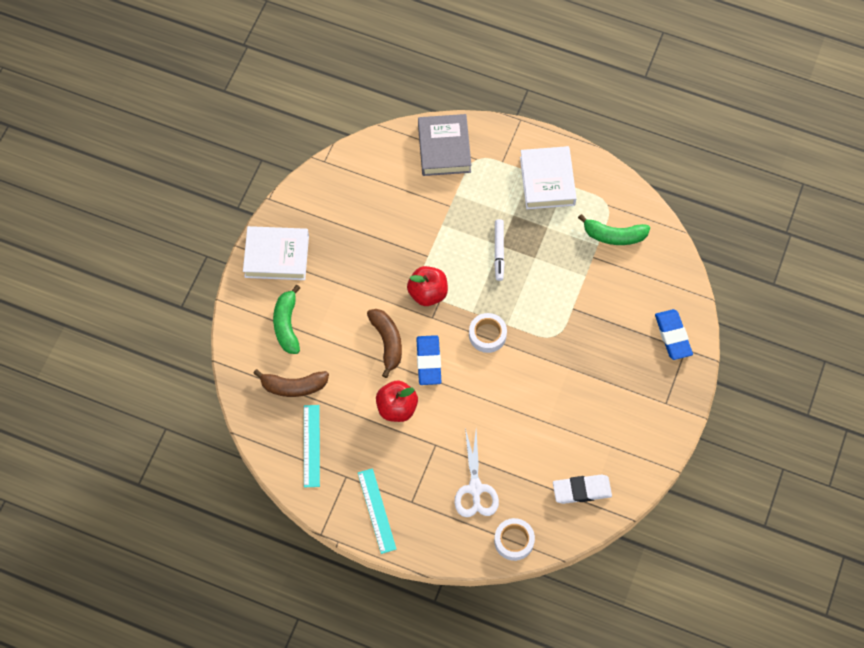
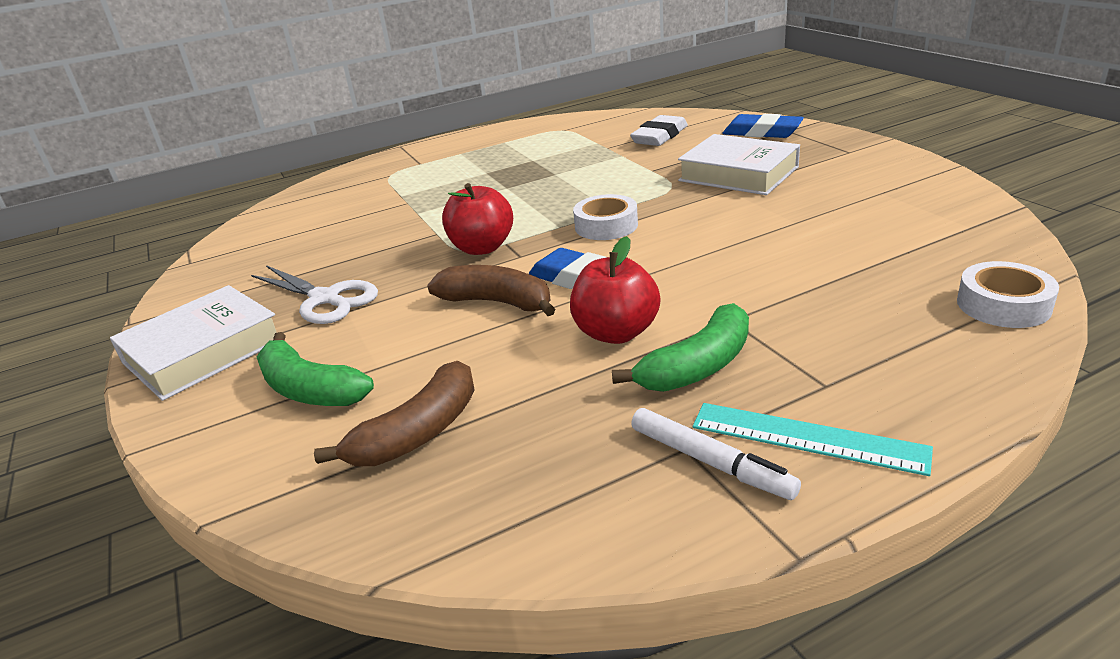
camera: 45 degrees left, 35 degrees down
(312, 445) = (563, 465): turquoise ruler -> none
(444, 148) = (343, 187): grey book -> none
(475, 489) = (858, 309): white scissors -> white scissors (325, 299)
(499, 252) = (512, 190): white marker -> white marker (710, 462)
(547, 181) = (484, 149): white book -> white book (738, 174)
(581, 490) = (940, 226): white eraser -> white eraser (659, 136)
(614, 235) = (600, 134): green banana -> green banana (697, 366)

